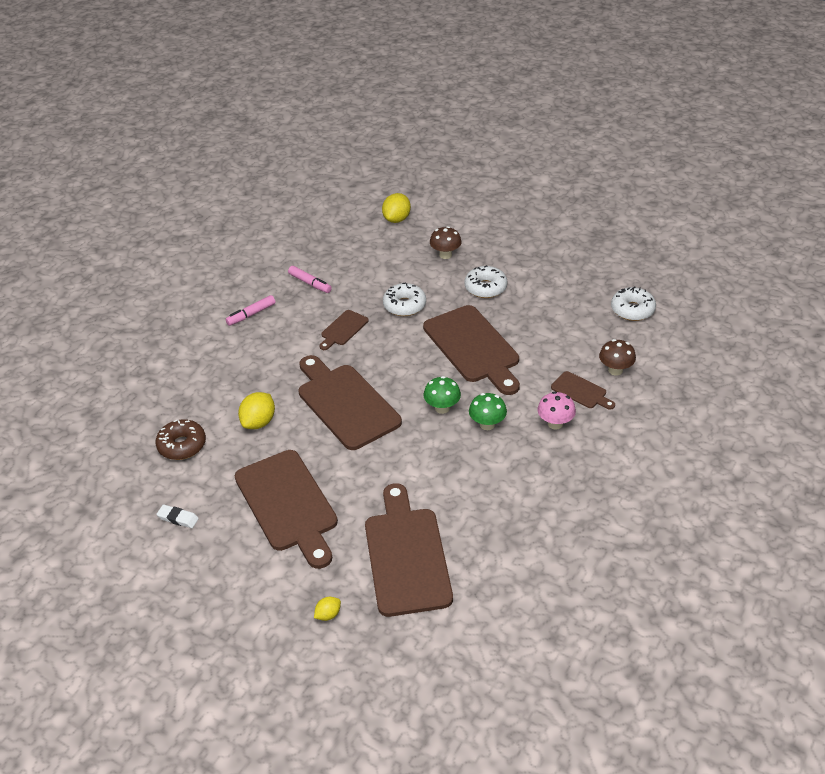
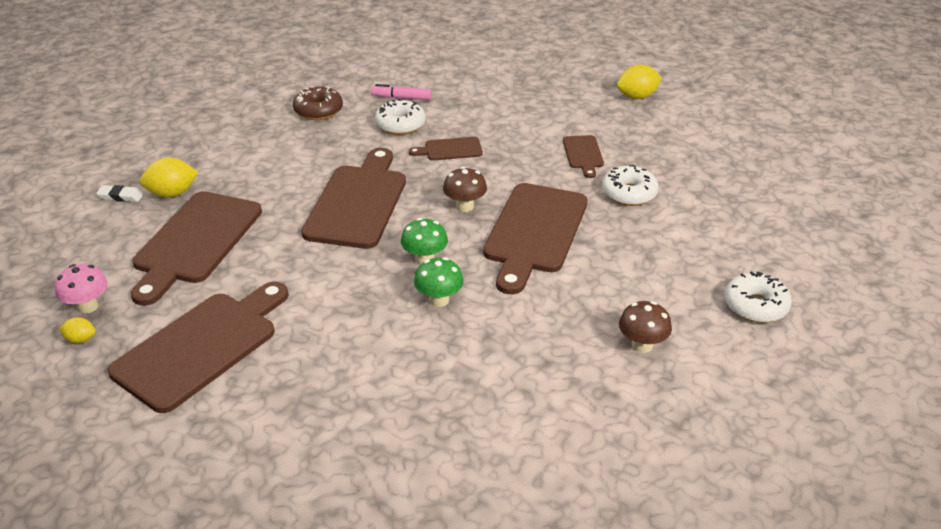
camera: 45 degrees right, 5 degrees down
(178, 518) = (121, 196): white eraser -> white eraser turned 60 degrees counterclockwise
(182, 445) = (206, 152): brown donut -> brown donut (318, 111)
(259, 422) = (278, 172): yellow lemon -> yellow lemon (172, 193)
(310, 283) = (482, 102): pink marker -> none
(404, 305) = (530, 163): white donut -> white donut (400, 125)
(445, 255) = (635, 147): brown mushroom -> brown mushroom (465, 206)
(555, 423) = (500, 345): pink mushroom -> pink mushroom (88, 306)
(581, 391) = (573, 338): brown cutting board -> brown cutting board (583, 154)

